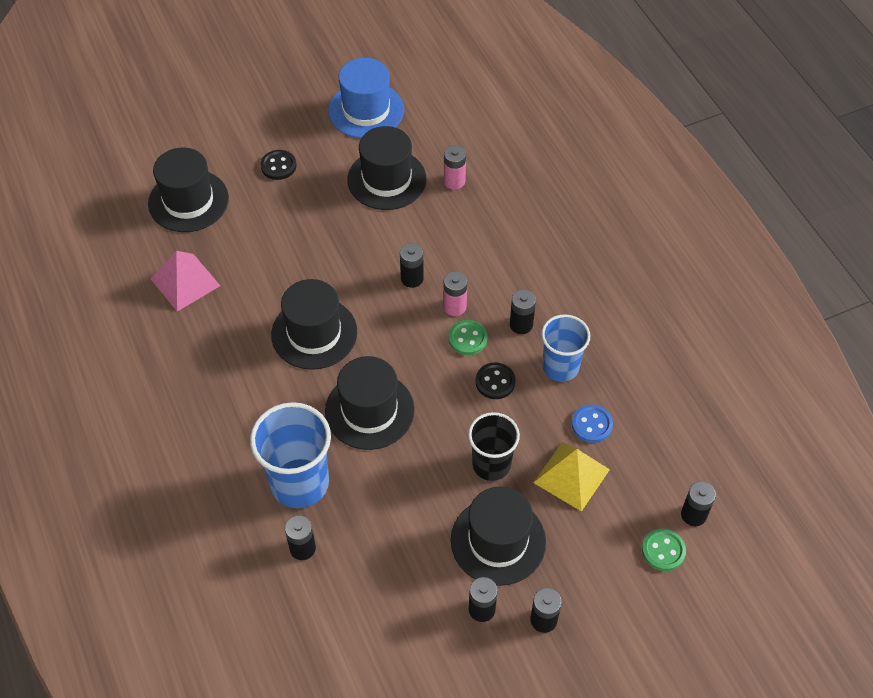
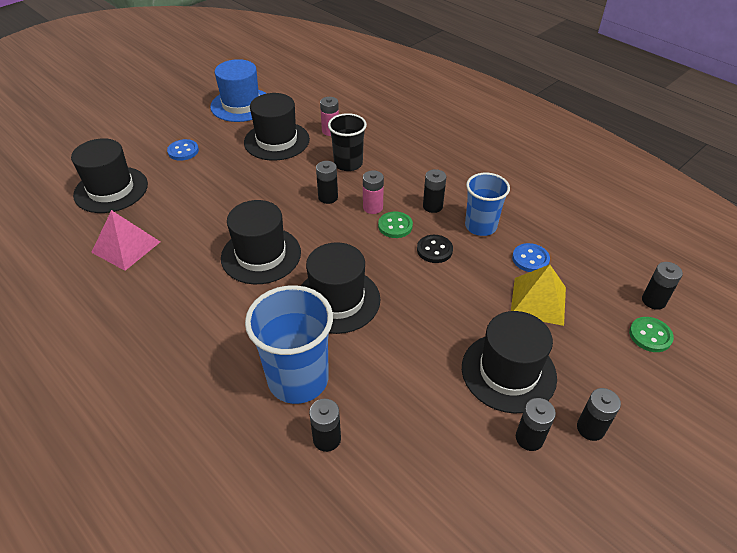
camera: 20 degrees left, 10 degrees down
(278, 166) = (183, 151): black button -> blue button
(491, 464) = (466, 311): black cup -> black cup (348, 163)

